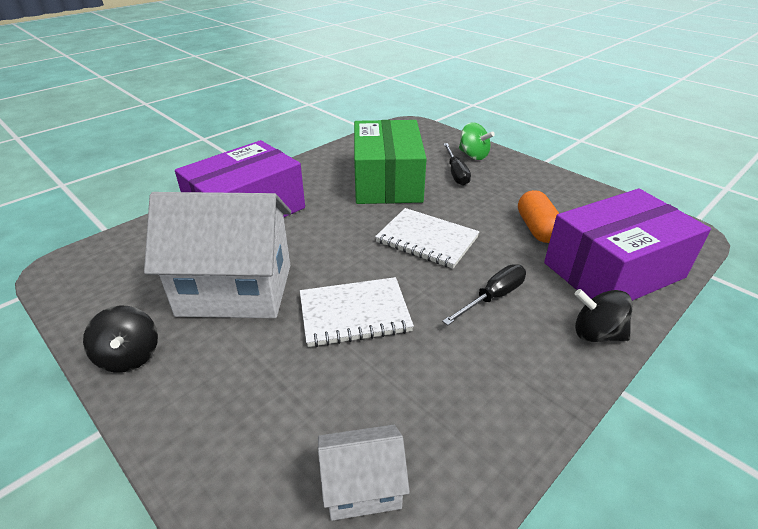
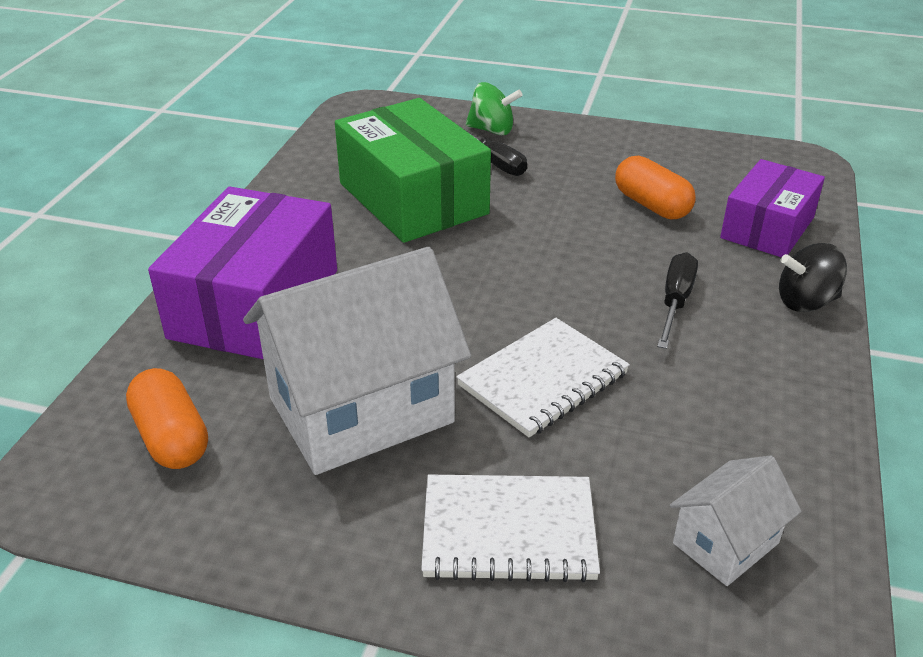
camera: 30 degrees left, 0 degrees up
(130, 356) = (312, 546): black spinning top -> none
(135, 266) = (172, 438): none -> orange capsule
(427, 240) = (540, 261): white notebook -> white notebook (508, 531)
(613, 270) = (767, 228): purple box -> purple box, size x0.64

